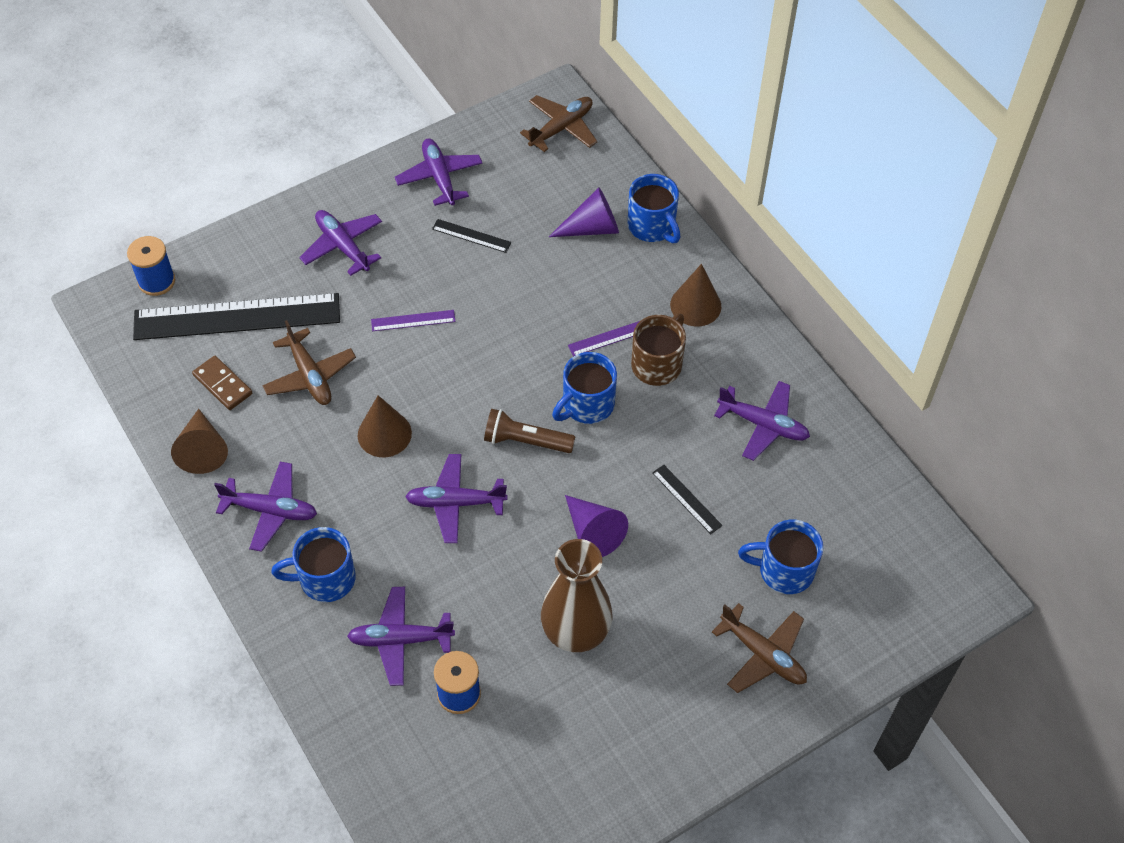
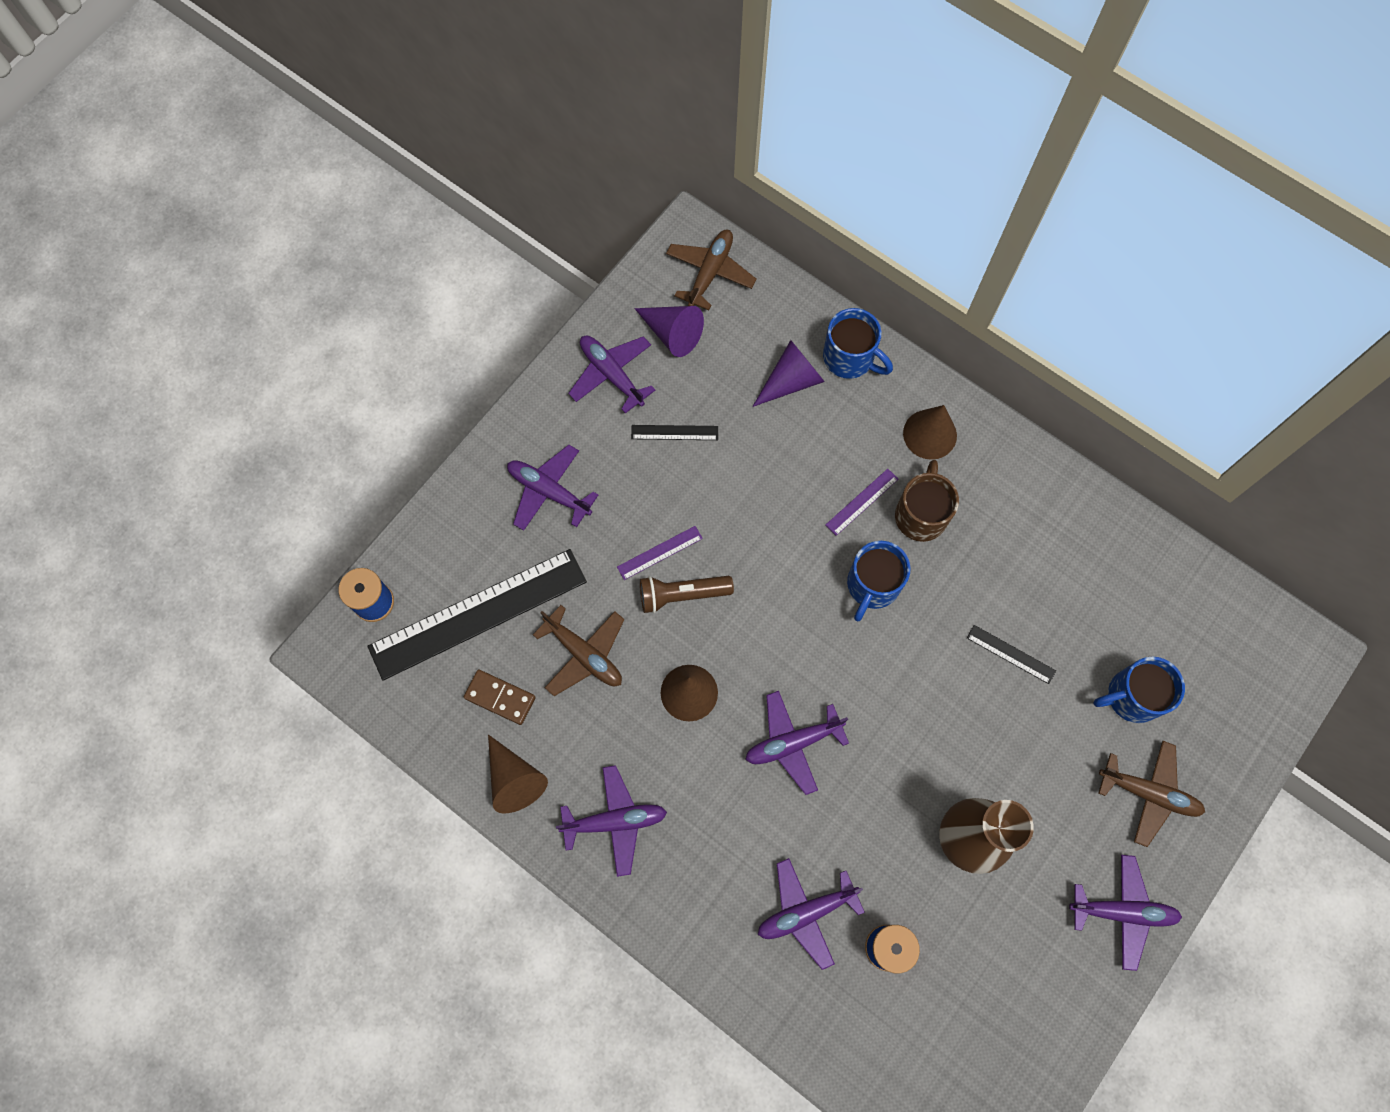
camera: 20 degrees left, 15 degrees up
(325, 579) = (703, 875): blue mug -> none
(525, 441) = (831, 648): brown flashlight -> brown flashlight (682, 595)
(593, 532) = (938, 724): purple cone -> purple cone (672, 333)
(763, 425) = (1048, 545): purple plane -> purple plane (1122, 912)

